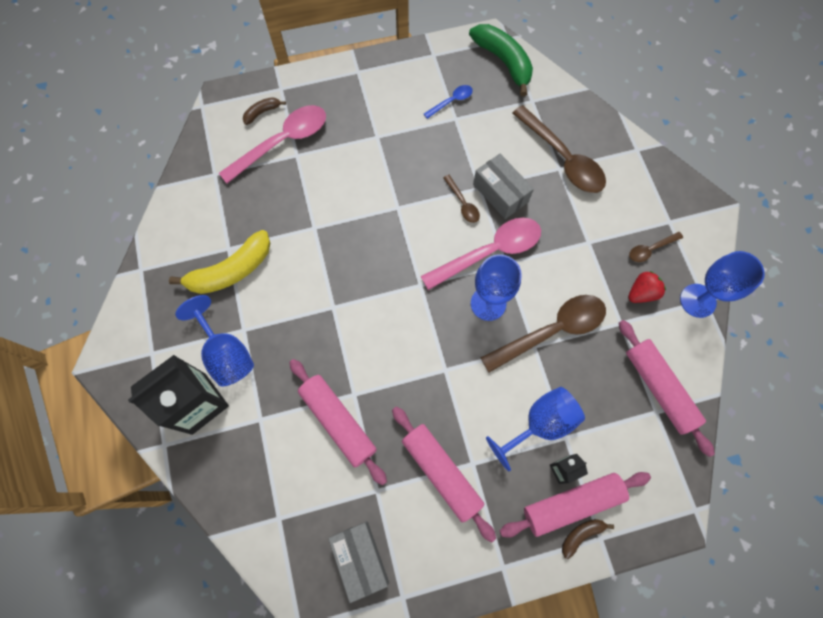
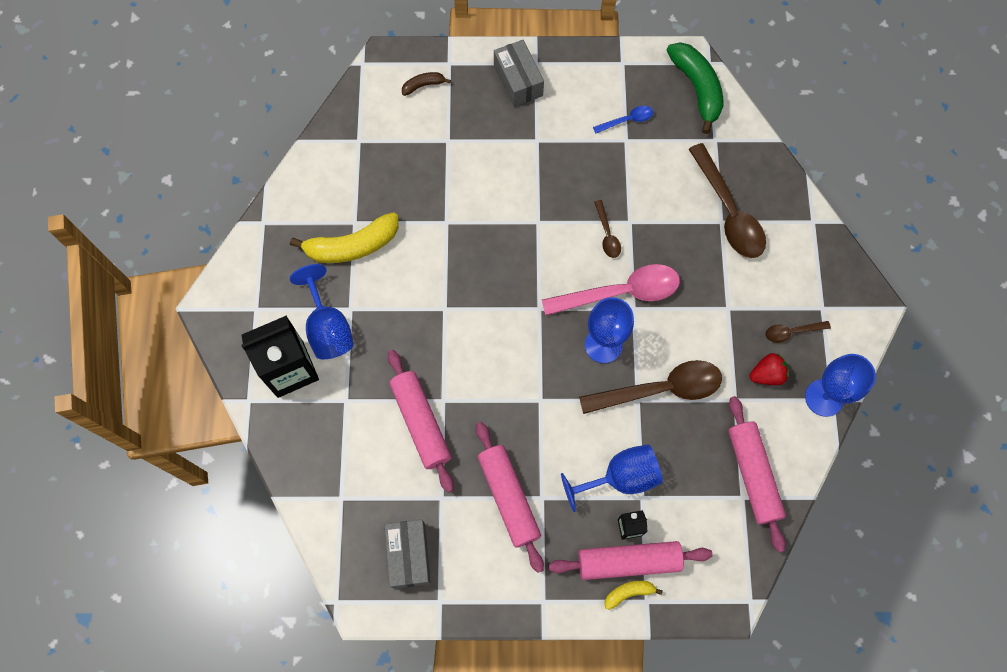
camera: 15 degrees right, 0 degrees up
(282, 142) = (436, 123): pink spoon -> none
(500, 193) = (650, 233): grey box -> grey box (518, 81)
(581, 535) = (628, 593): brown banana -> yellow banana

